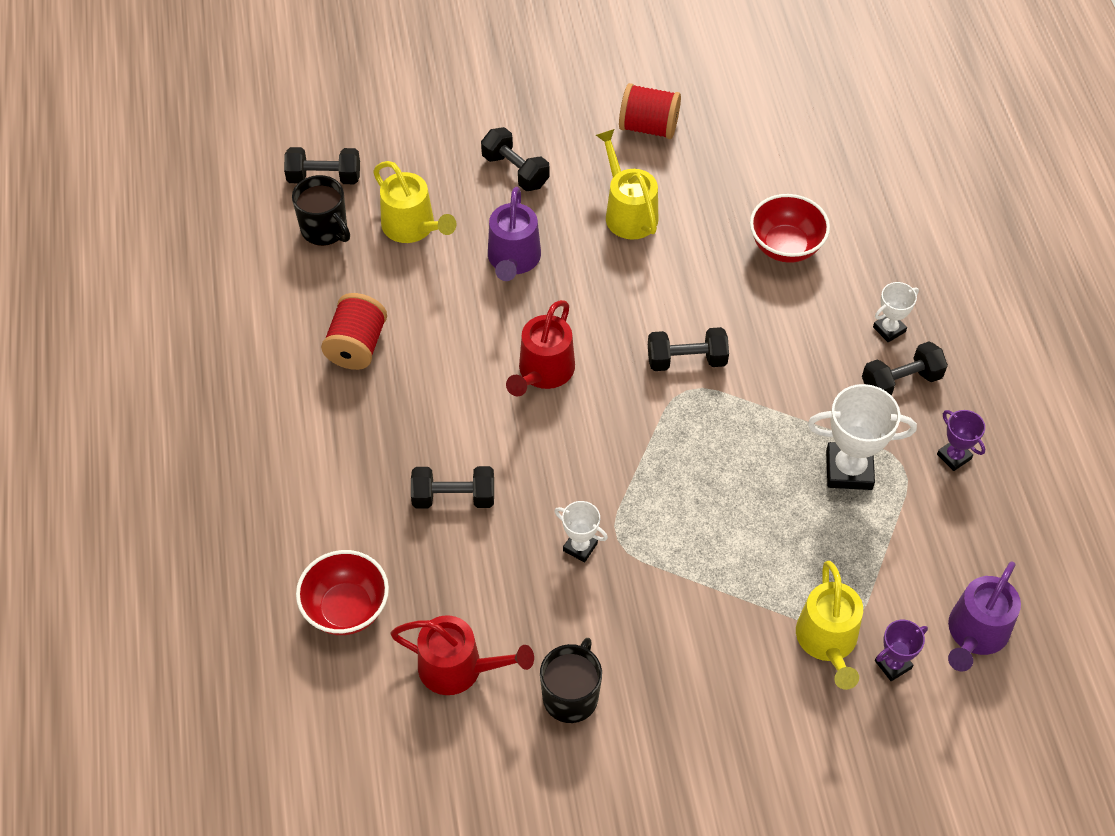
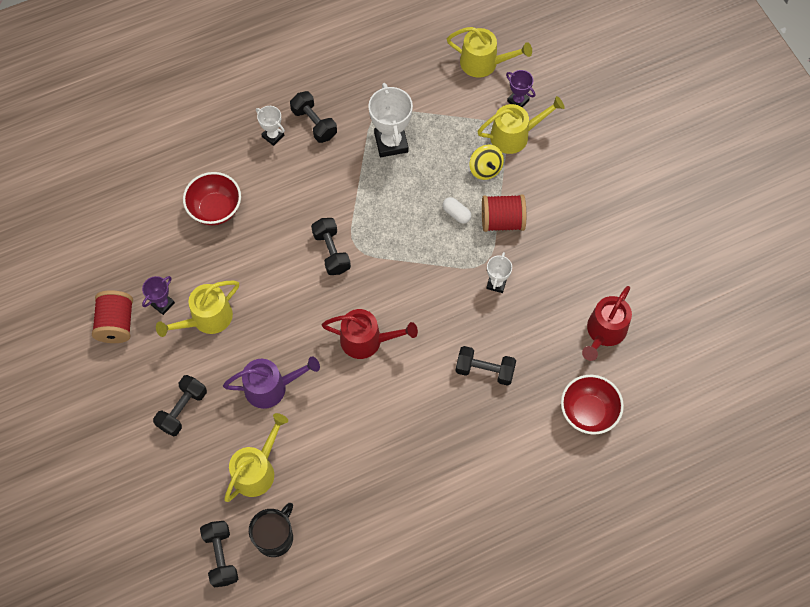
camera: 105 degrees left, 10 degrees up
(357, 346) = (379, 475): red spool -> red spool (502, 221)
(453, 497) = (484, 370): black dumbbell -> black dumbbell turned 60 degrees counterclockwise
(458, 668) = (604, 332): red watering can -> red watering can turned 150 degrees counterclockwise
(571, 696) = (599, 264): black mug -> none
(707, 525) = (456, 214): none -> white capsule
(775, 583) = (485, 169): none -> yellow spinning top
(954, 456) = (364, 87): purple trophy -> purple trophy (163, 304)
(975, 634) = (484, 63): purple watering can -> yellow watering can

